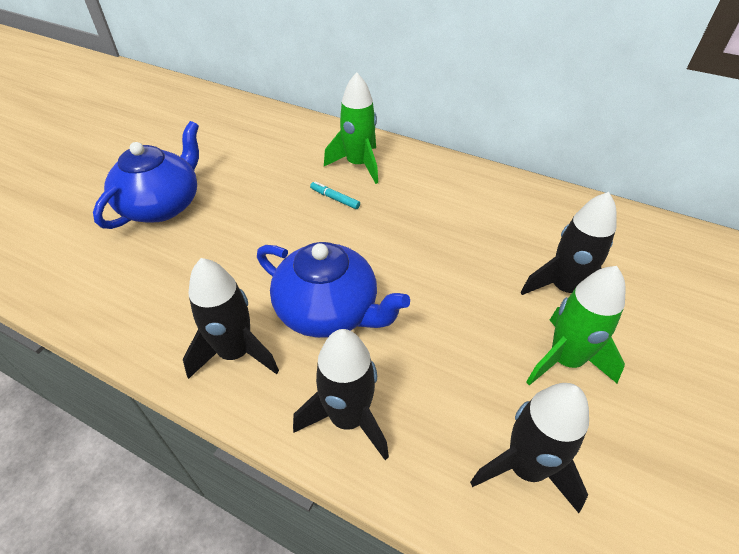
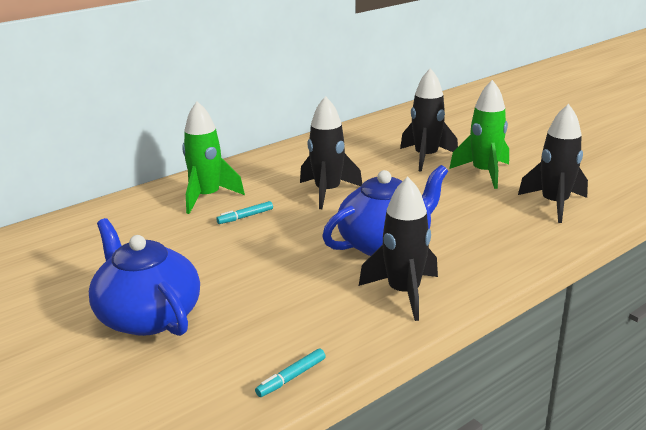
camera: 65 degrees left, 20 degrees down
(88, 313) = (291, 377): none -> turquoise marker
(348, 418) = (494, 254): black rocket -> black rocket (327, 192)

